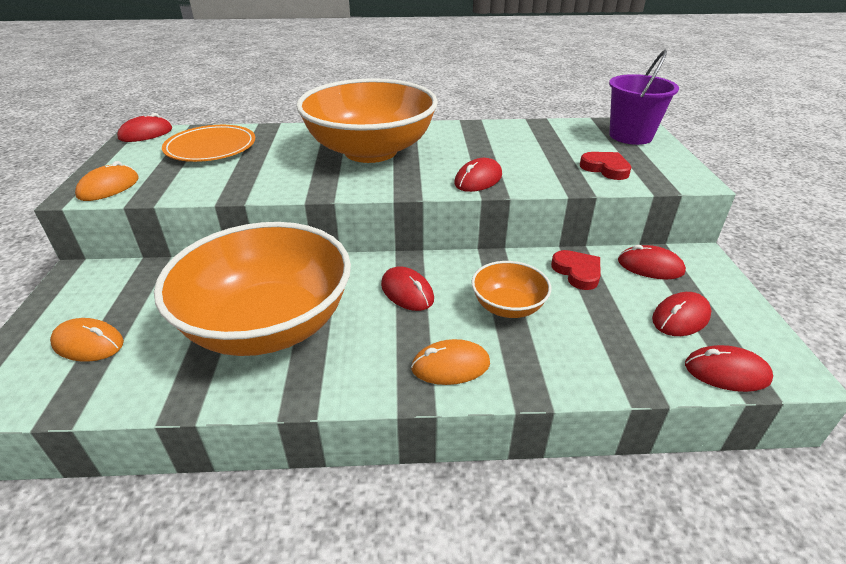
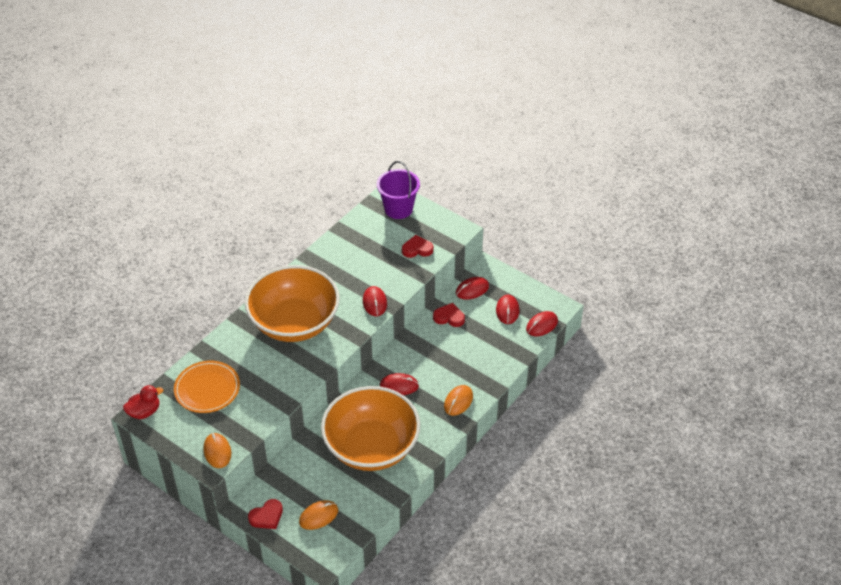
camera: 50 degrees left, 10 degrees up
(66, 298) = (267, 516): none -> red heart
(146, 134) = (144, 412): red mouse -> red duck
(508, 306) = (445, 358): orange bowl -> none

